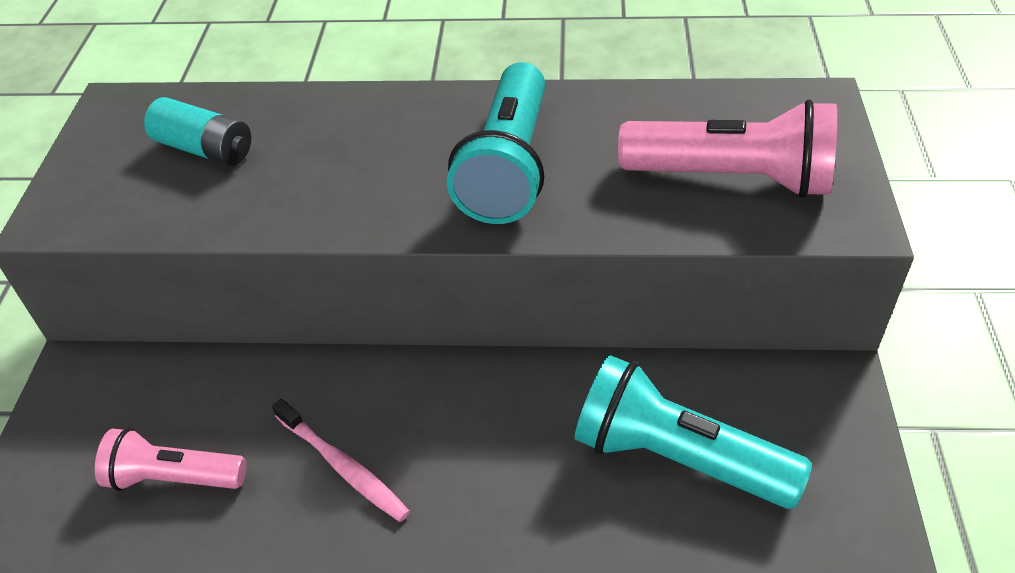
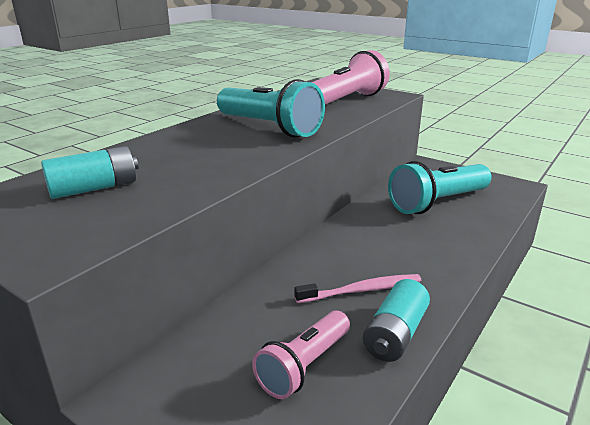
camera: 60 degrees left, 20 degrees down
(271, 538) = (395, 334): none -> turquoise battery

